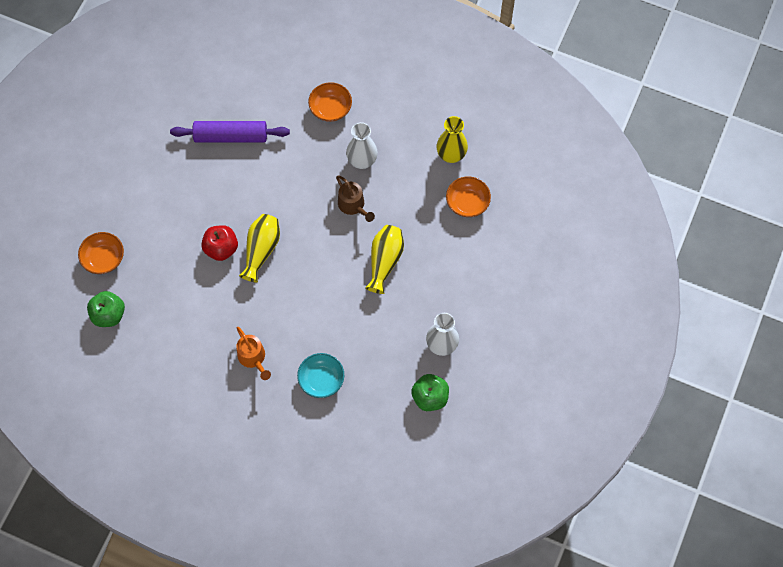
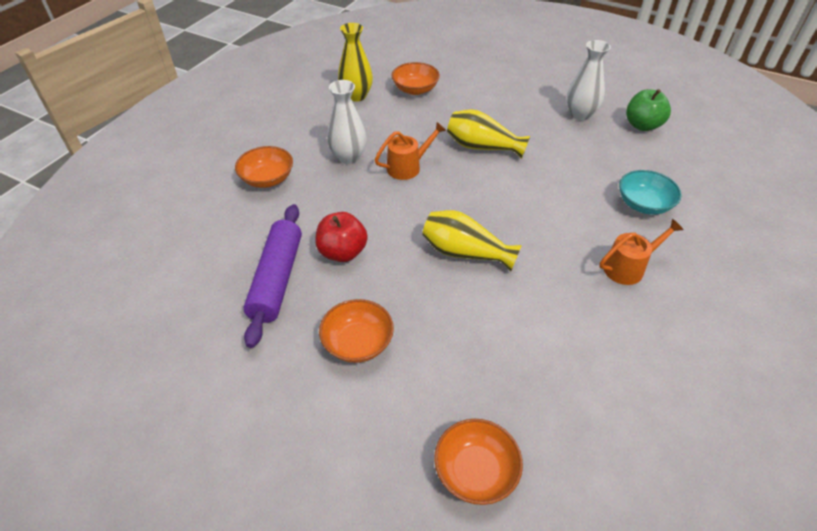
camera: 85 degrees left, 20 degrees down
(108, 315) = (587, 463): green apple -> none
(182, 191) = (358, 343): none -> orange bowl
(221, 248) = (461, 297): red apple -> red apple (342, 252)
(353, 206) = (408, 167): brown watering can -> orange watering can

